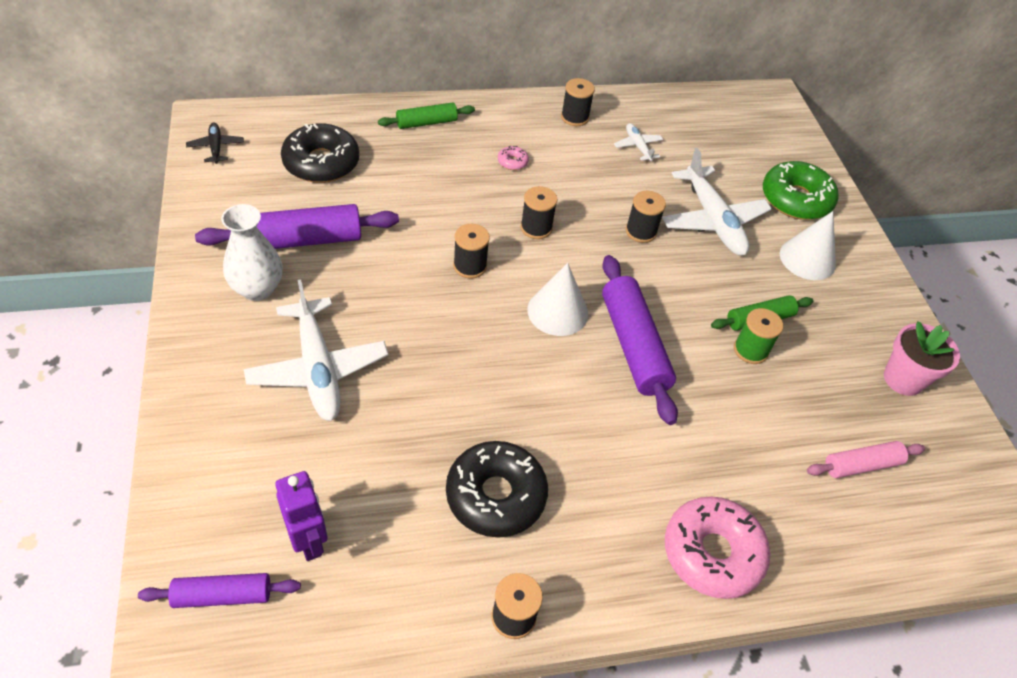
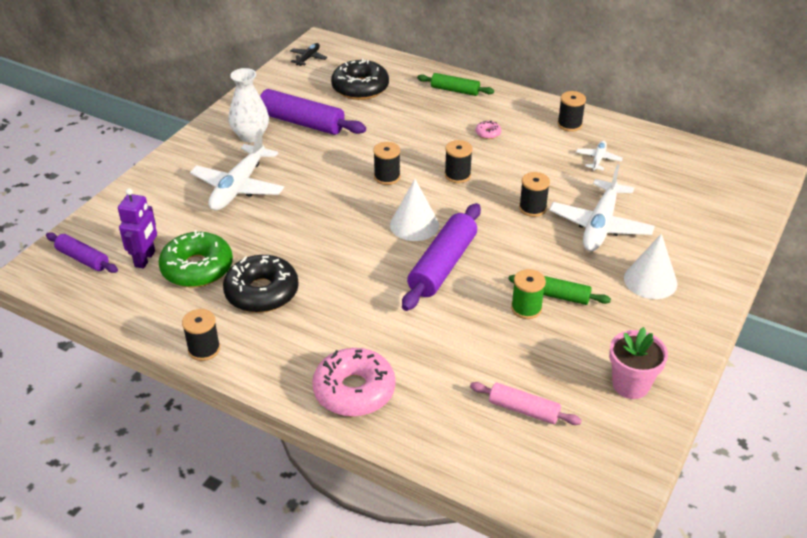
camera: 45 degrees right, 10 degrees down
(795, 199) = (693, 242): green donut -> green donut (197, 268)

